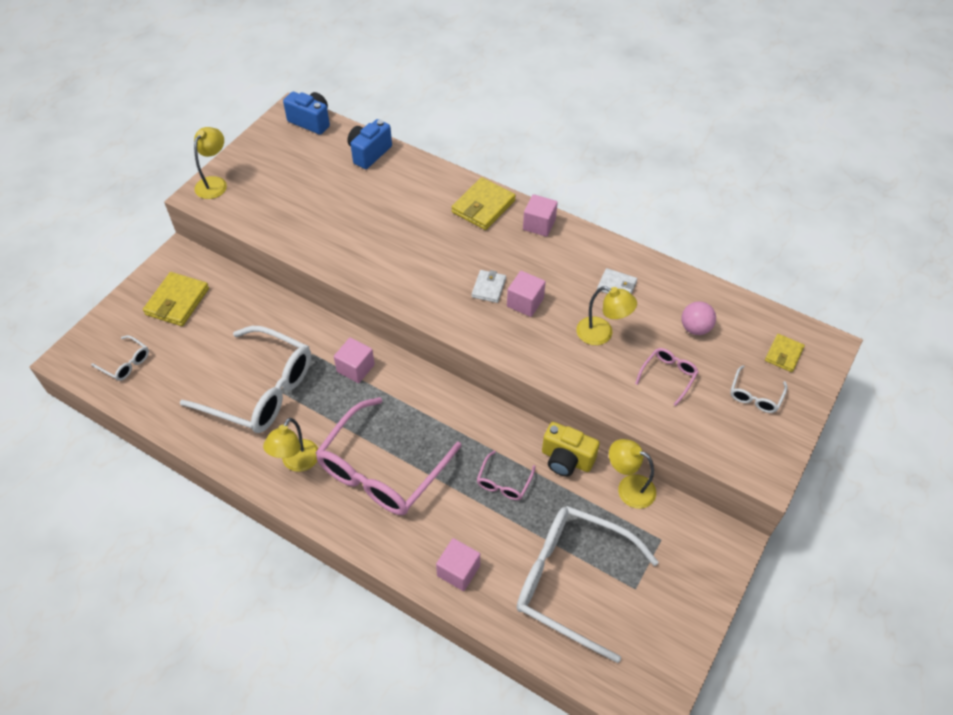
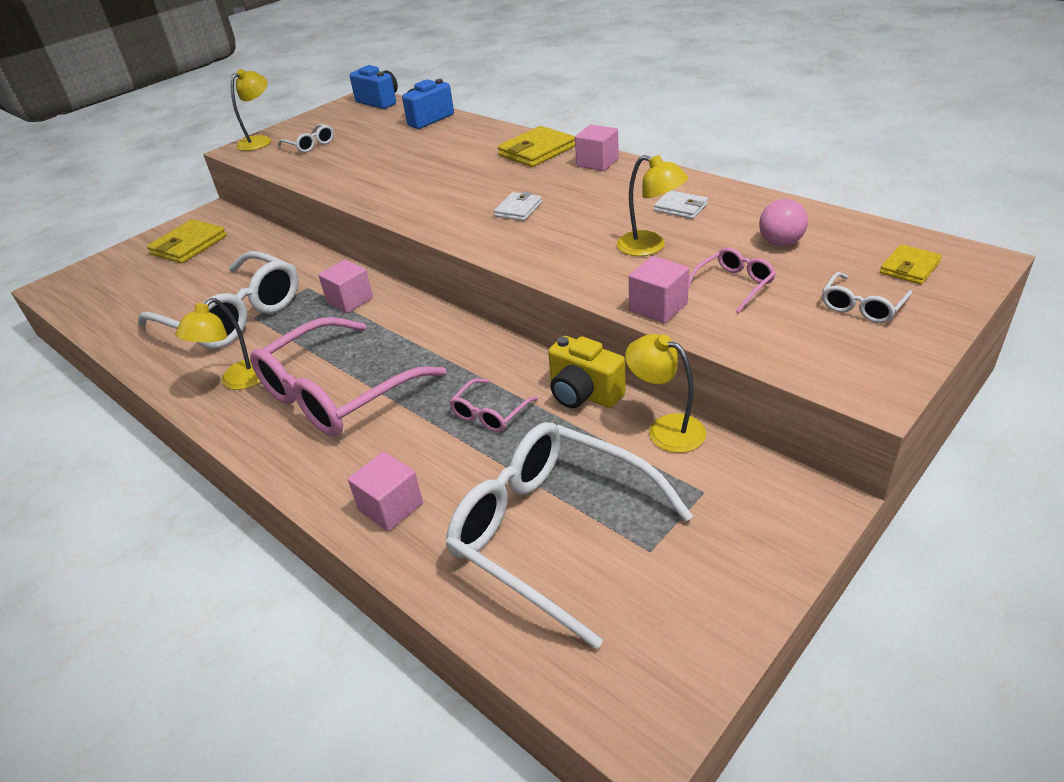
camera: 15 degrees right, 15 degrees down
(126, 363) = (106, 290): white glasses -> white glasses (310, 145)
(525, 302) = (559, 221): pink cube -> pink cube (658, 307)

